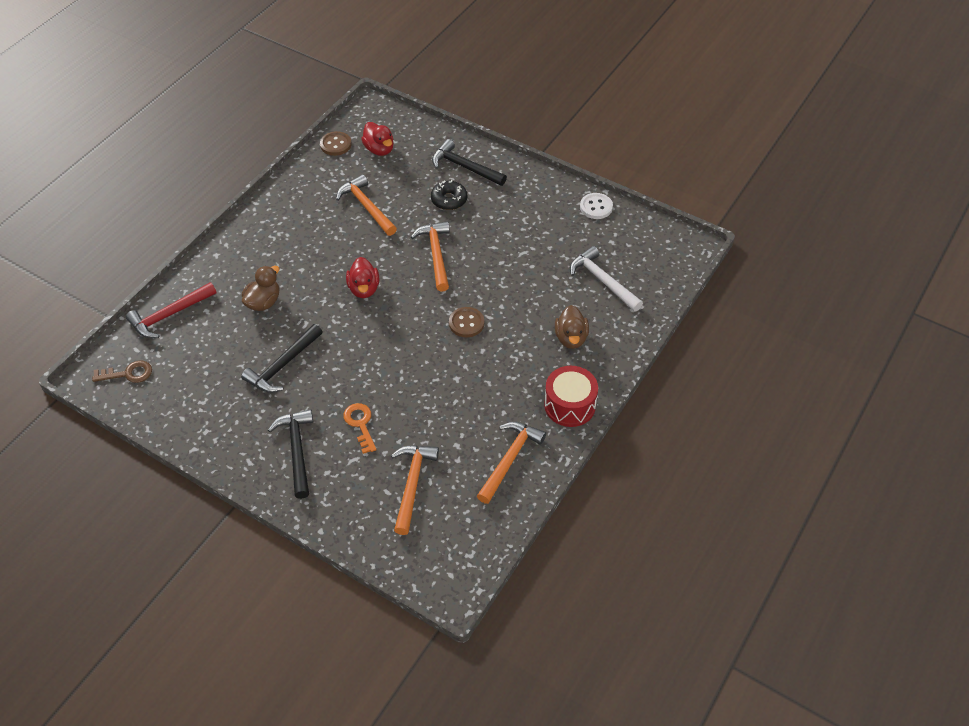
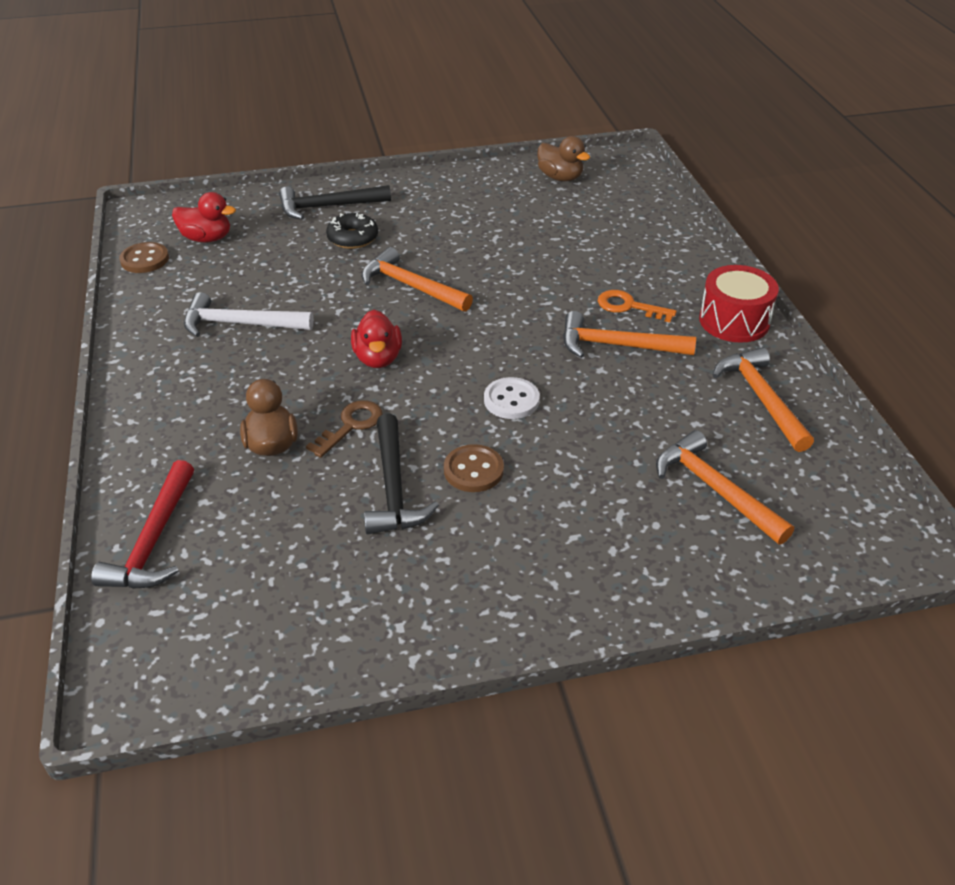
camera: 45 degrees left, 10 degrees down
(128, 373) = (184, 648): brown key -> brown key (351, 425)
(297, 450) = (545, 556): black hammer -> none
(360, 424) = (573, 477): orange key -> orange key (628, 306)
(364, 289) = (378, 358): red duck -> red duck turned 45 degrees clockwise
(366, 207) = (267, 290): orange hammer -> orange hammer (617, 345)
(466, 323) = (534, 320): brown button -> brown button (473, 470)
(571, 338) = (647, 272): brown duck -> brown duck (560, 177)
(596, 207) = (505, 172): white button -> white button (511, 400)
(603, 281) = (601, 218): white hammer -> white hammer (240, 324)

